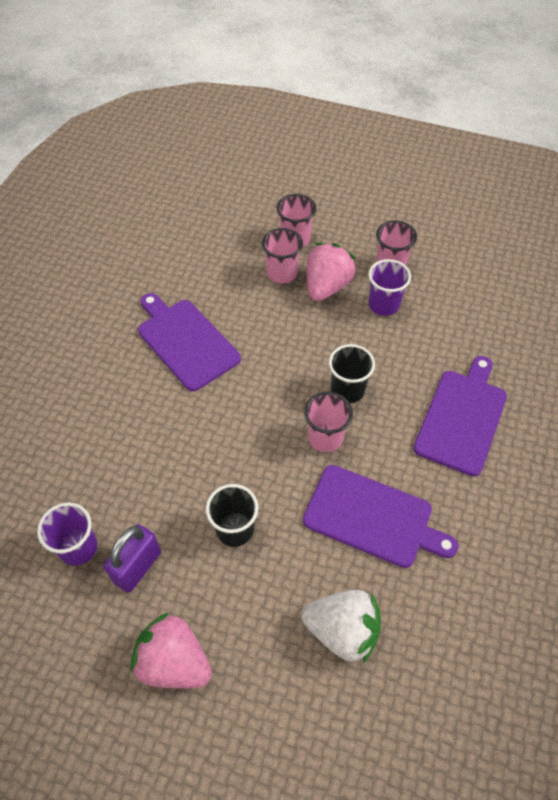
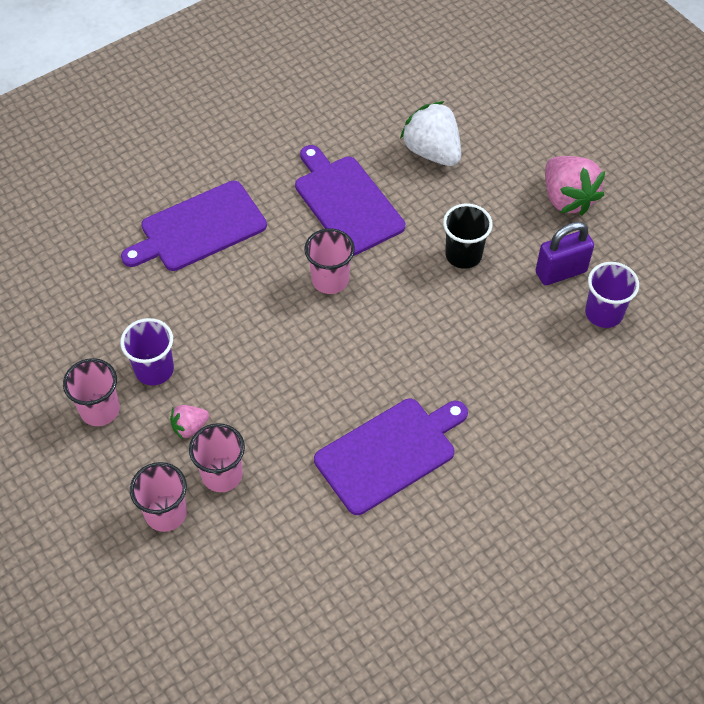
camera: 145 degrees left, 0 degrees up
(185, 341) = (389, 453): purple cutting board -> purple cutting board turned 120 degrees counterclockwise
(327, 286) = (190, 427): pink strawberry -> pink strawberry, size x0.51
(347, 390) = (273, 308): black cup -> none

